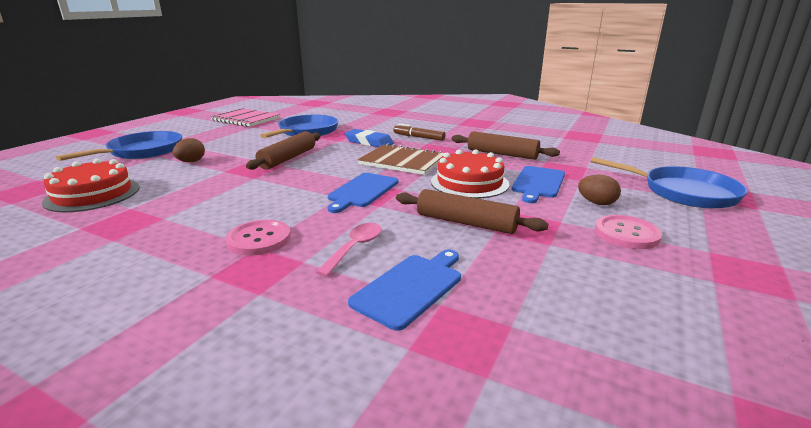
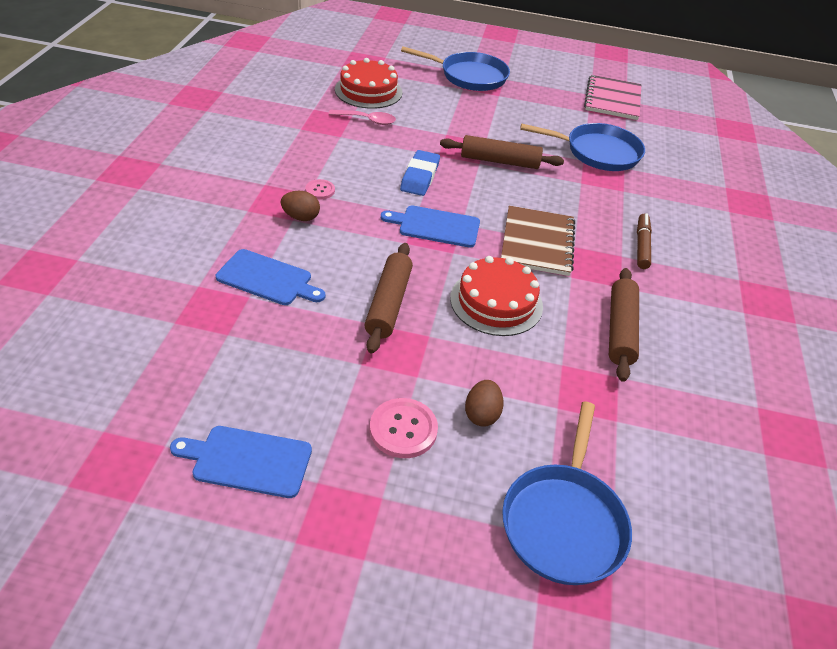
camera: 70 degrees right, 20 degrees up
(191, 162) = (458, 109): brown egg -> brown egg (301, 217)
(259, 239) = (320, 190): pink button -> pink button, size x0.59
(355, 248) = (320, 241): pink spoon -> pink spoon (367, 120)
(369, 142) = (591, 206): blue eraser -> blue eraser (420, 177)
(538, 183) = (524, 363): blue cutting board -> blue cutting board (247, 461)

